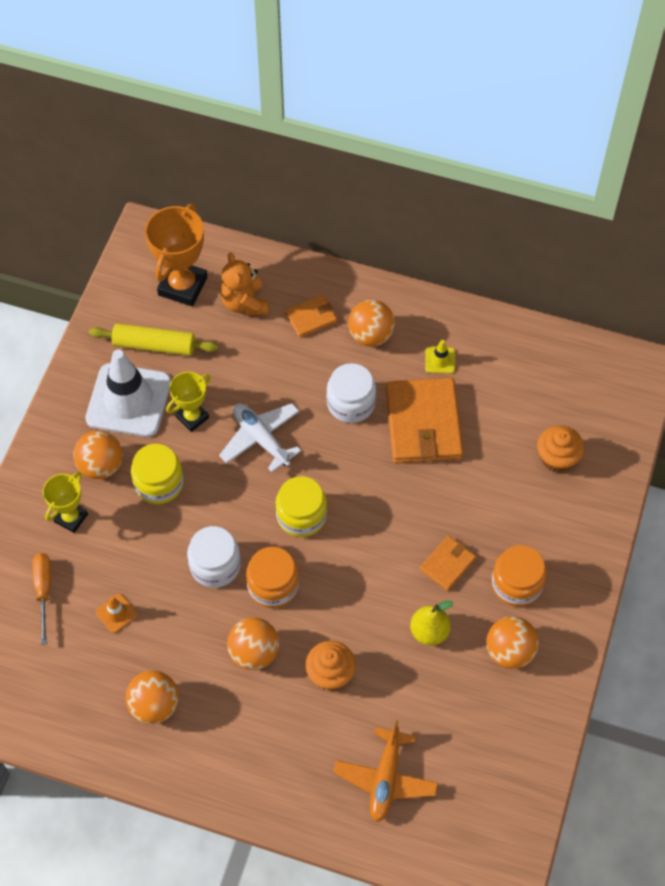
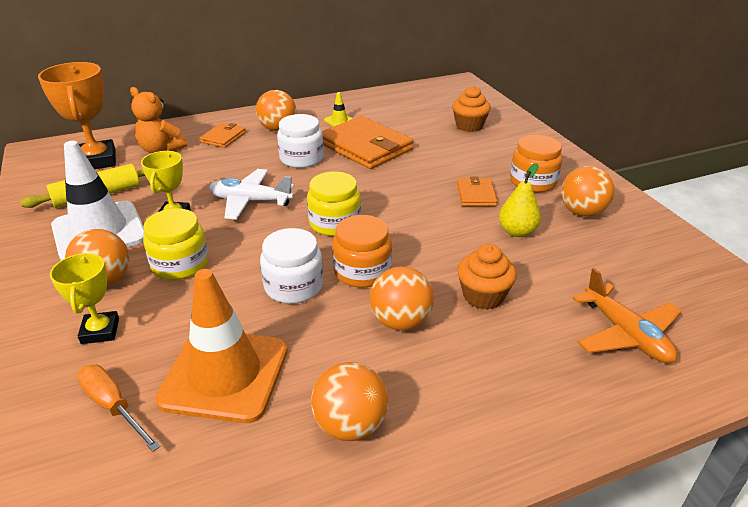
camera: 40 degrees left, 25 degrees down
(116, 613) = (225, 374): orange traffic cone -> orange traffic cone, size x2.46

